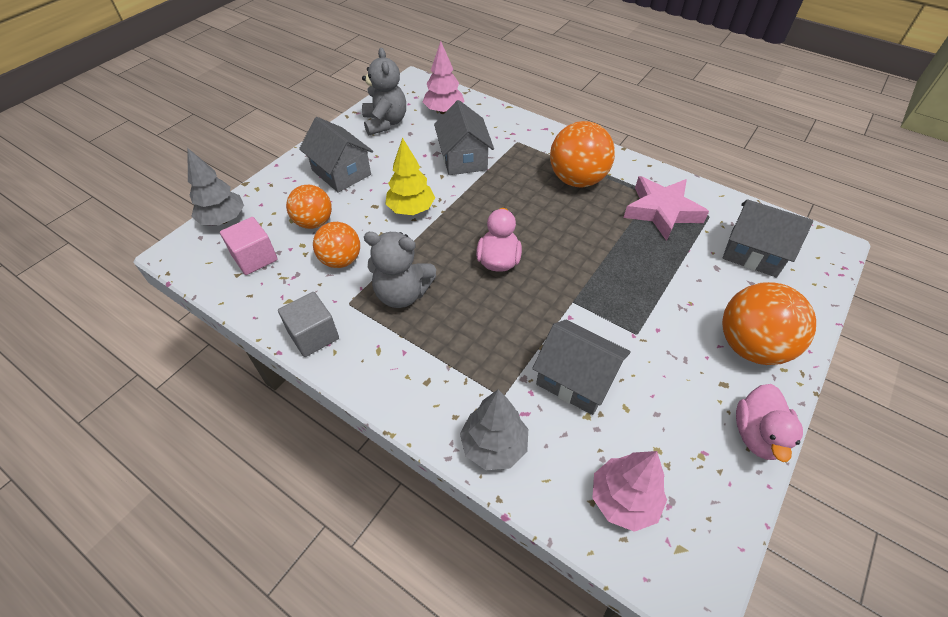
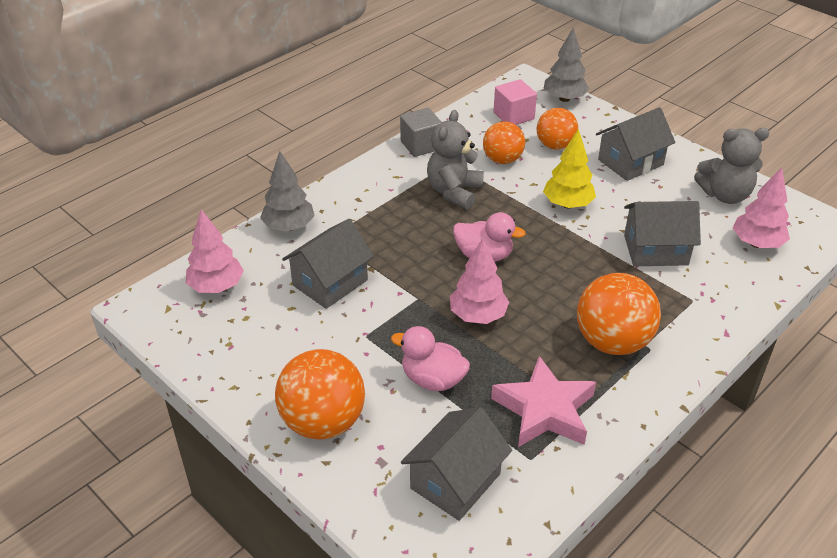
camera: 100 degrees right, 10 degrees down
(579, 257) = (478, 315): none -> pink tree
(757, 435) = (230, 388): pink duck -> pink duck (432, 379)

